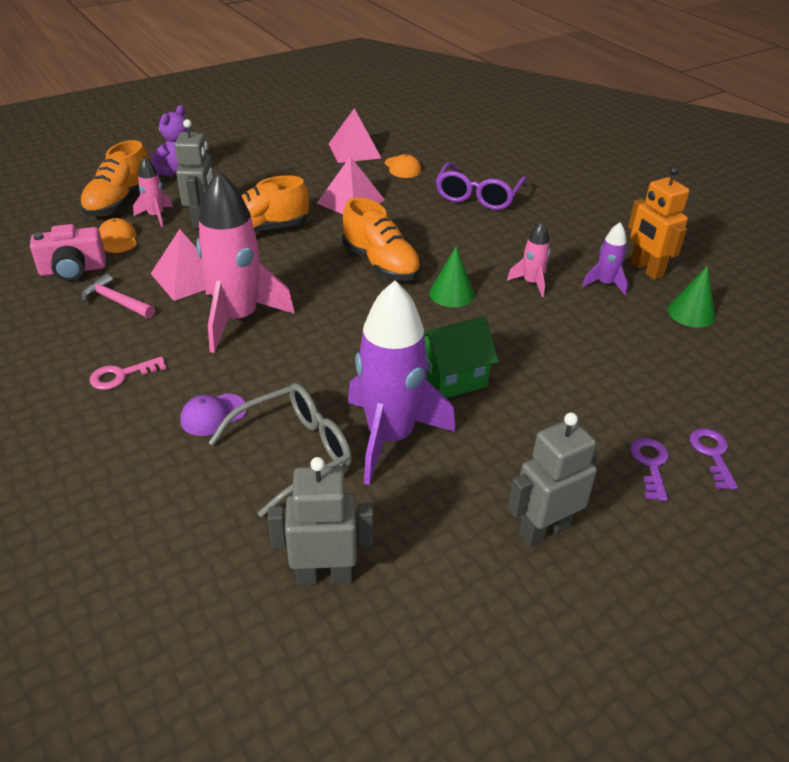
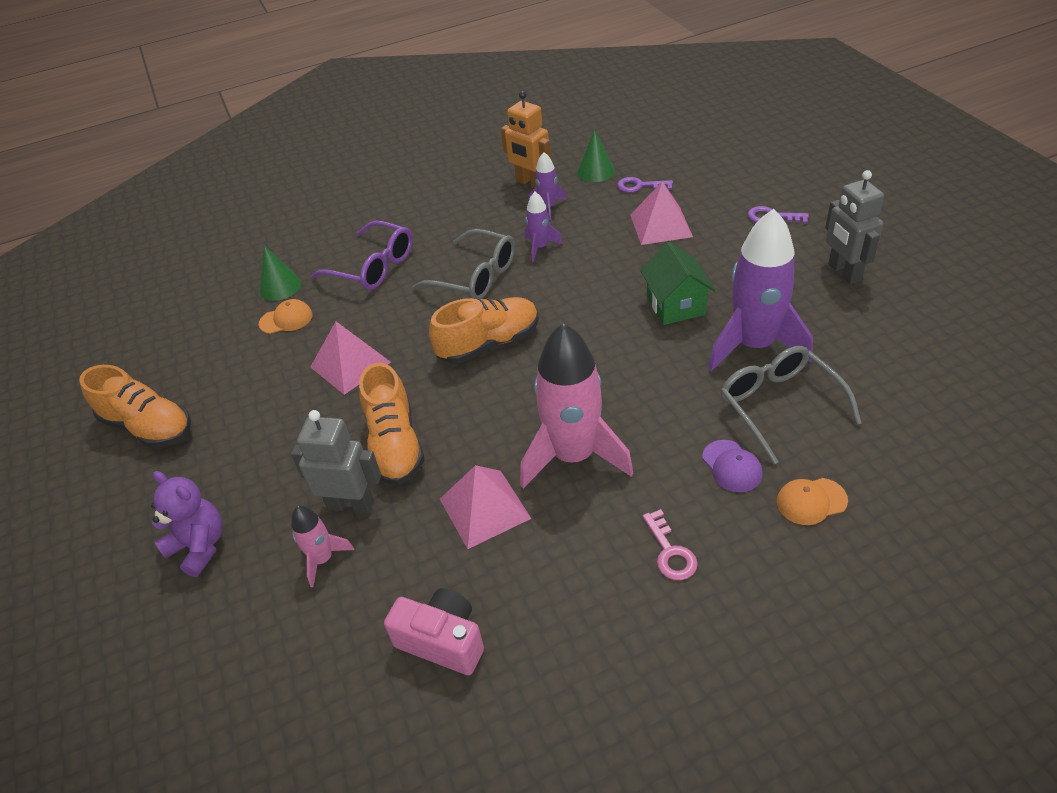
camera: 75 degrees left, 5 degrees up
(73, 270) = (442, 641): pink camera -> pink camera turned 60 degrees counterclockwise
(116, 301) = (525, 578): pink hammer -> none
(118, 239) = (373, 597): orange cap -> orange cap (811, 501)
(120, 202) = (267, 610): orange shoe -> orange shoe (148, 426)
(324, 575) = (911, 386): grey robot -> none
(354, 150) = (223, 359): pink pyramid -> pink pyramid (661, 225)
(451, 293) = (550, 297): green cone -> green cone (280, 286)
(475, 249) = (476, 277): none -> grey glasses
(531, 283) = (540, 247): pink rocket -> purple rocket
(646, 269) = (531, 183): orange robot -> orange robot turned 60 degrees clockwise
(712, 454) = (759, 189): purple key -> purple key (640, 186)

